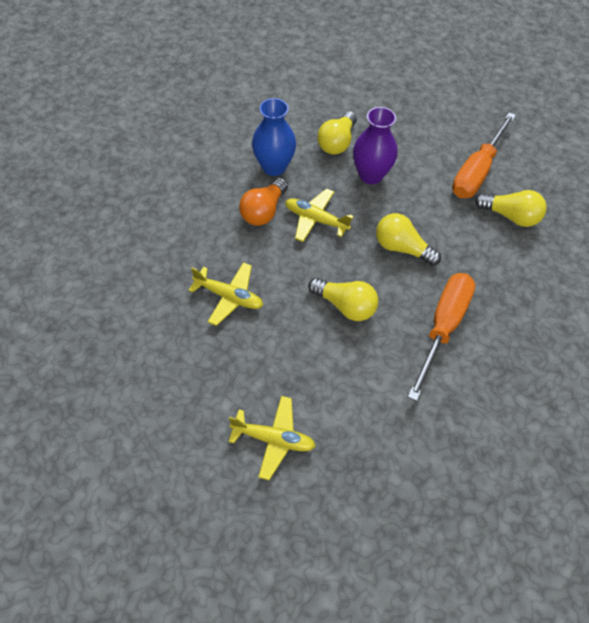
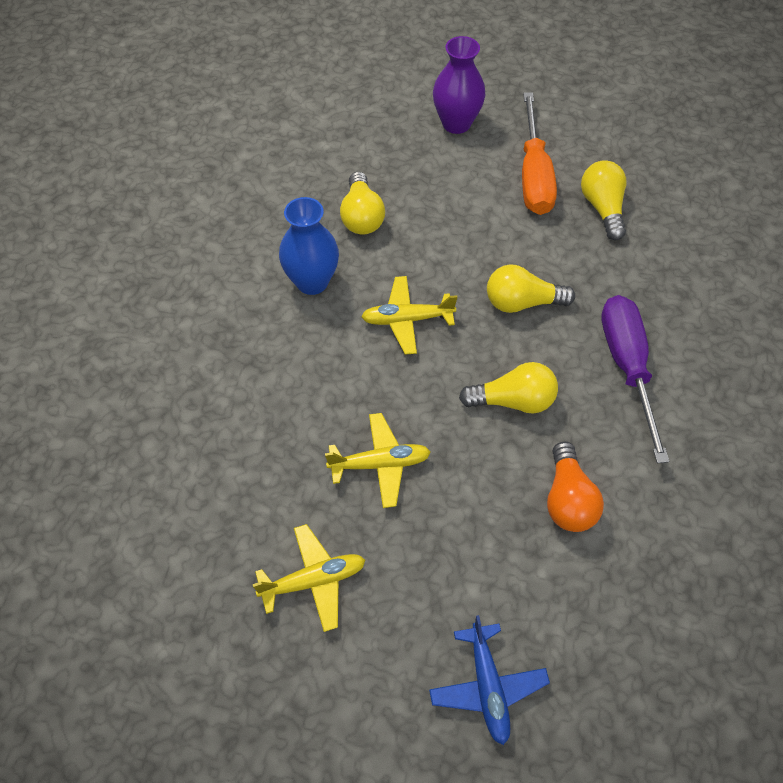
camera: 30 degrees left, 0 degrees up
(188, 467) = (487, 687): none -> blue plane
(264, 211) = (341, 341): orange light bulb -> orange light bulb (568, 499)
(273, 439) = (553, 595): yellow plane -> yellow plane (314, 581)
(371, 175) = (427, 236): purple vase -> purple vase (456, 123)
(442, 327) = (627, 367): orange screwdriver -> purple screwdriver
(510, 216) = (602, 208): yellow light bulb -> yellow light bulb turned 90 degrees counterclockwise

